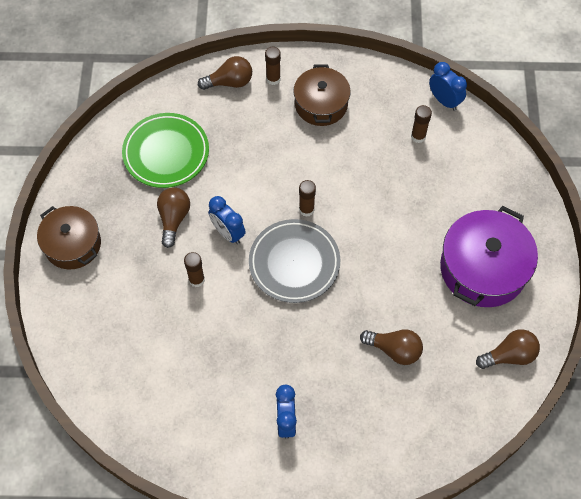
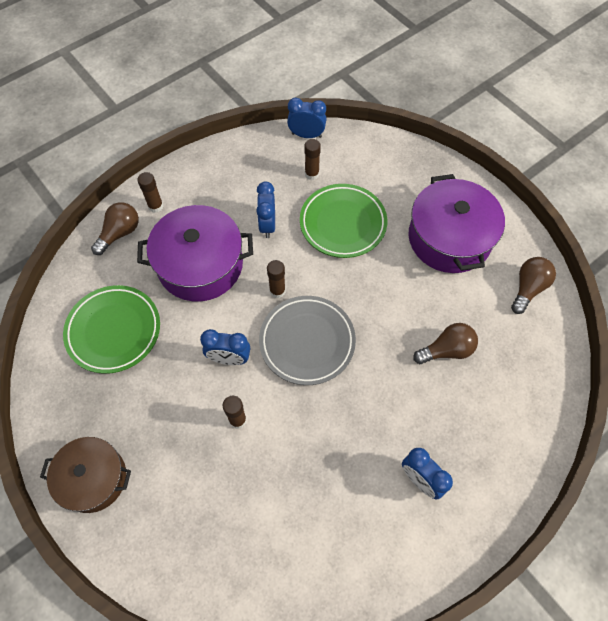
camera: 40 degrees left, 0 degrees up
(173, 219) = (170, 383): brown light bulb -> none
(267, 148) = (200, 265): none -> purple pot
(321, 104) = (214, 200): brown pot -> none
(345, 153) = (267, 225): none -> blue clock
(405, 194) = (343, 223): none -> green plate

